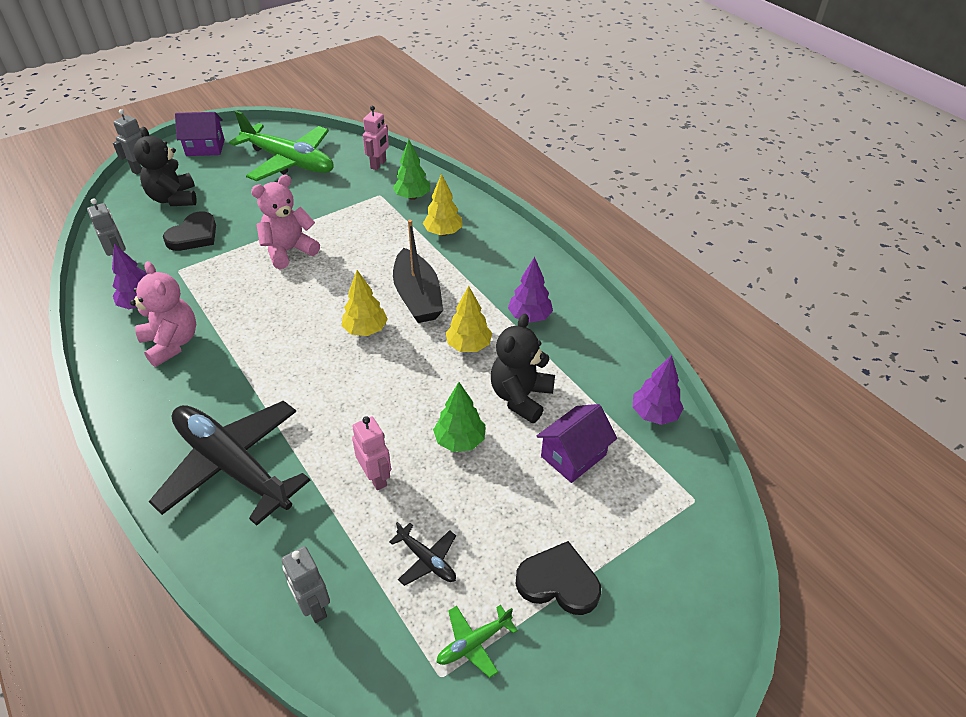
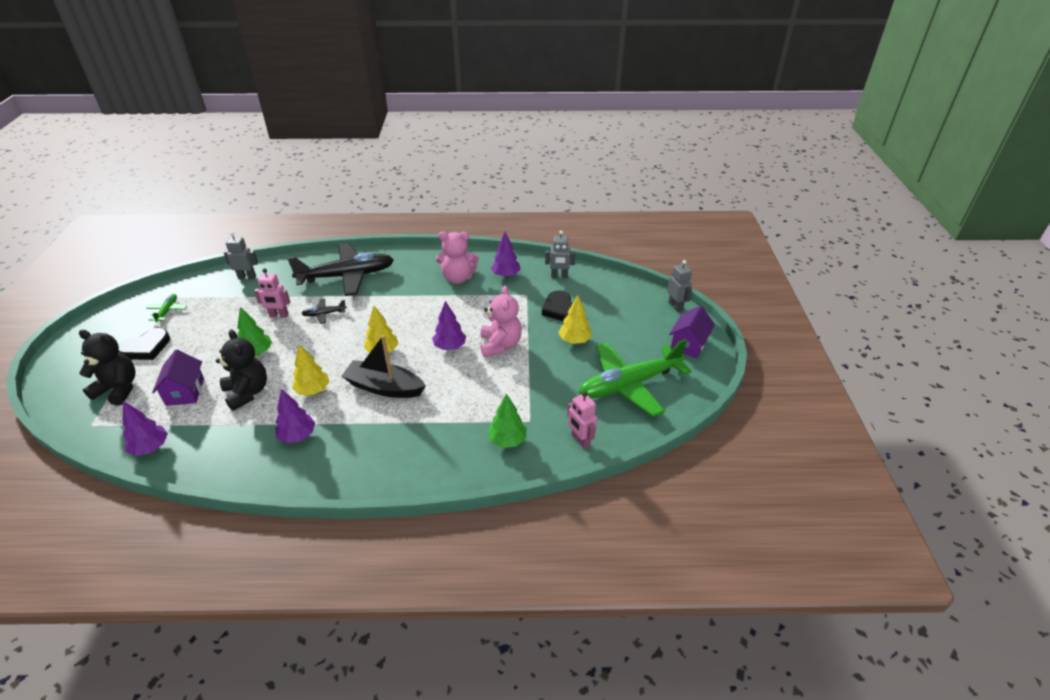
camera: 125 degrees right, 5 degrees down
(174, 198) = (618, 311): black teddy bear -> black teddy bear (118, 389)
(318, 284) = (450, 346): none -> purple tree
(426, 560) = (218, 313): black plane -> black plane (324, 314)
(443, 233) = (439, 436): yellow tree -> yellow tree (574, 340)

